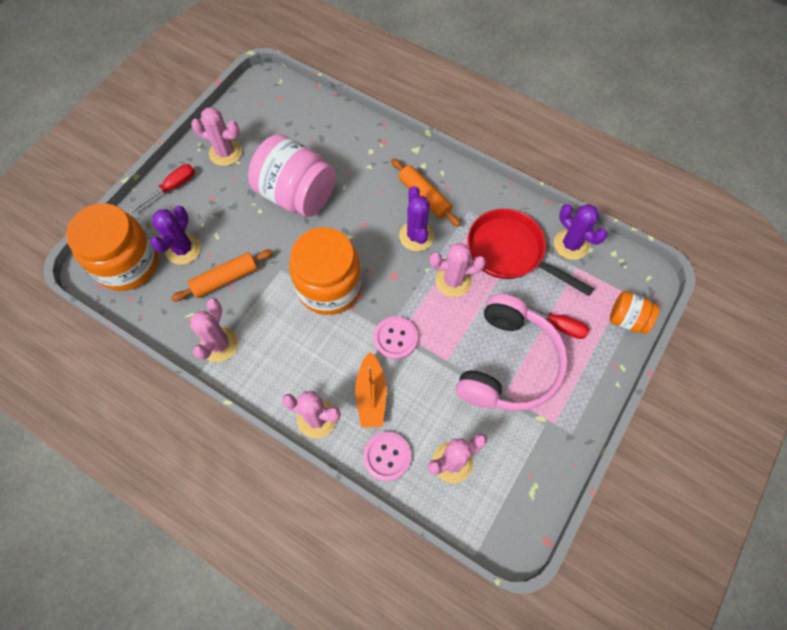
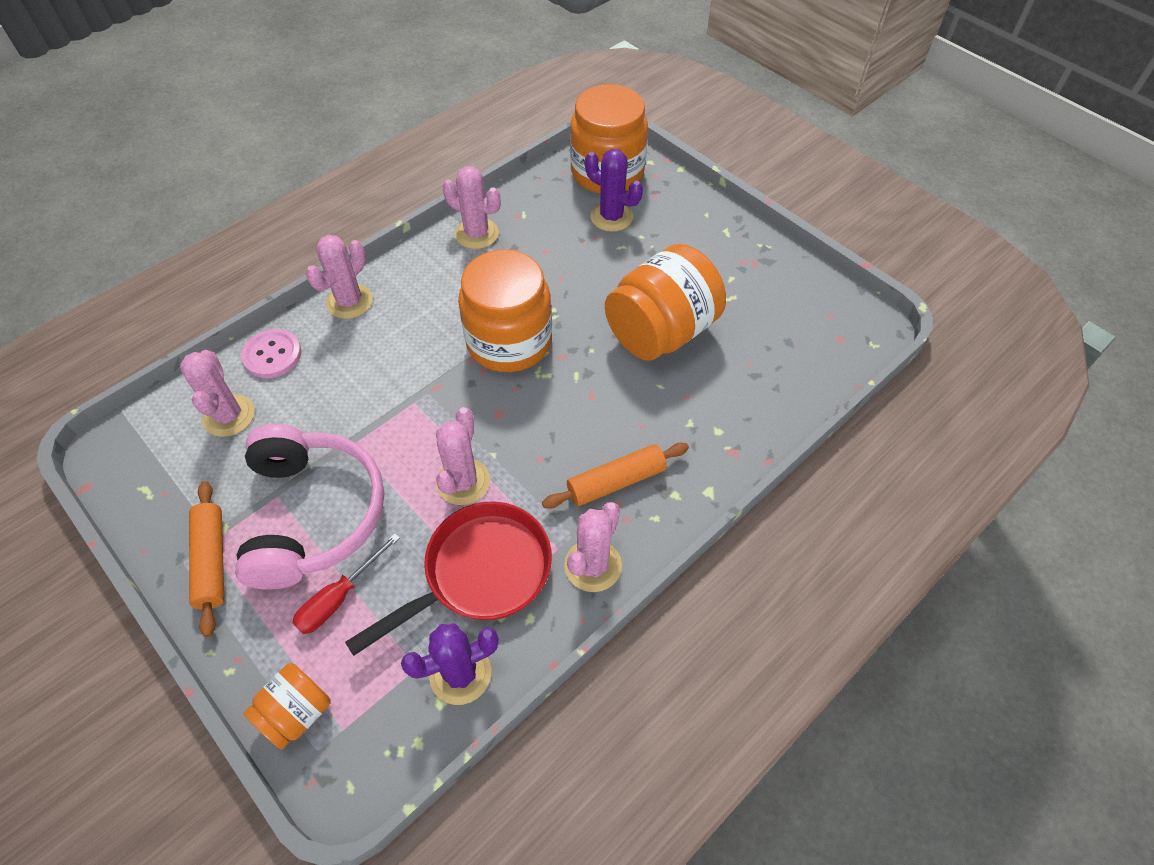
camera: 105 degrees right, 10 degrees down
(172, 188) = (702, 215): red screwdriver -> none
(225, 152) = (748, 269): pink cactus -> pink cactus (593, 565)
(225, 279) = (558, 248): orange rolling pin -> orange rolling pin (212, 561)
(297, 194) = (661, 332): pink jar -> orange jar
(371, 395) = (349, 355): orange boat -> none
(395, 338) = (409, 395): pink button -> none
(416, 236) = (551, 454): purple cactus -> none
(508, 364) = (313, 514): pink headphones -> pink headphones turned 135 degrees counterclockwise

